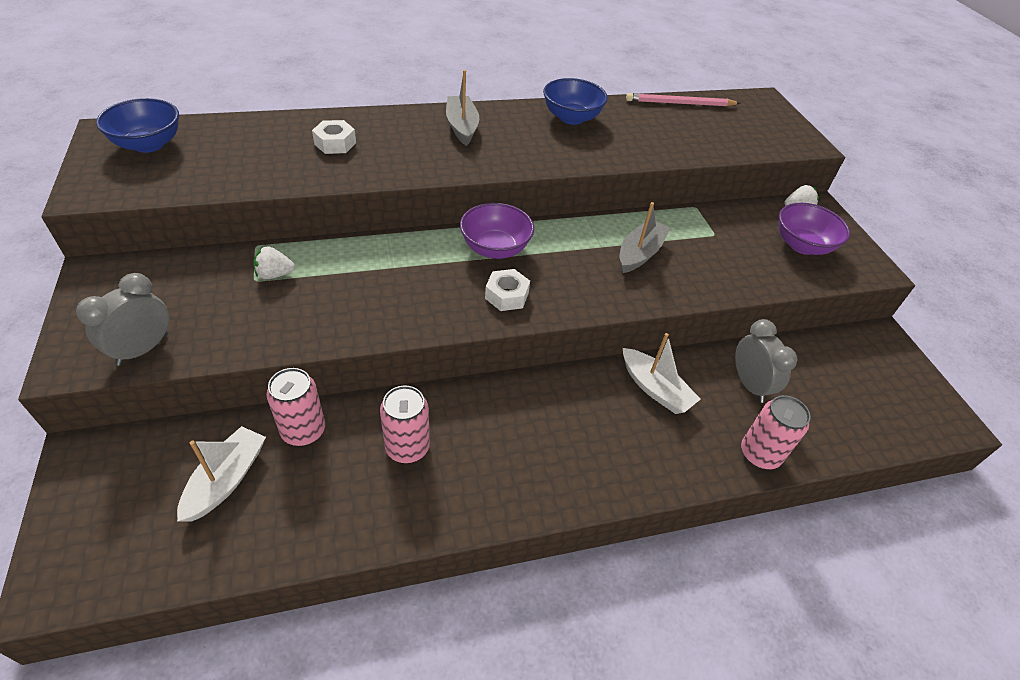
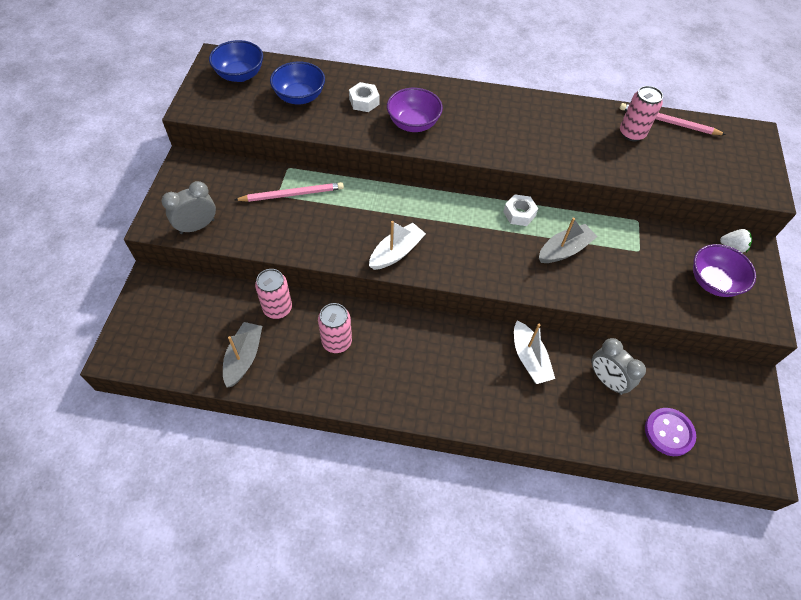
camera: 25 degrees right, 10 degrees up
(226, 480) = (222, 325): white boat -> white boat (396, 252)
(274, 274) = (292, 194): white strawberry -> pink pencil
(462, 127) = (465, 106): grey boat -> grey boat (244, 358)
(495, 248) = (452, 215): purple bowl -> purple bowl (413, 123)
(506, 295) = (442, 256): white nut -> white nut (519, 214)
(571, 118) = (560, 117): blue bowl -> blue bowl (300, 97)
(749, 385) = (606, 380): grey clock -> grey clock turned 135 degrees clockwise
(759, 454) = (582, 434): pink can -> pink can (632, 133)
(843, 419) = (669, 432): none -> purple button

